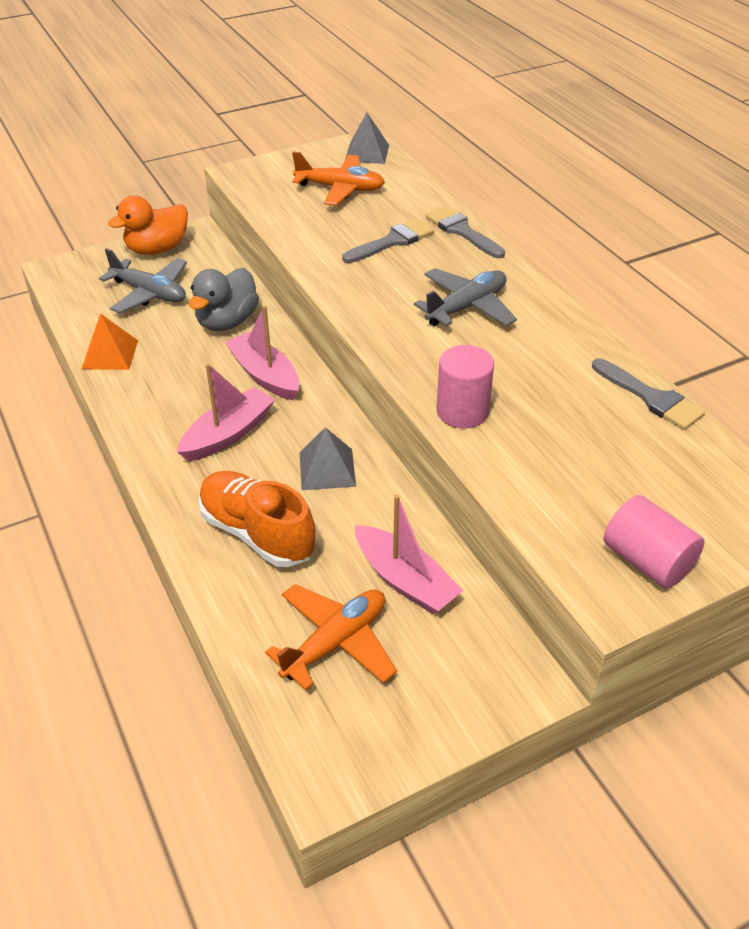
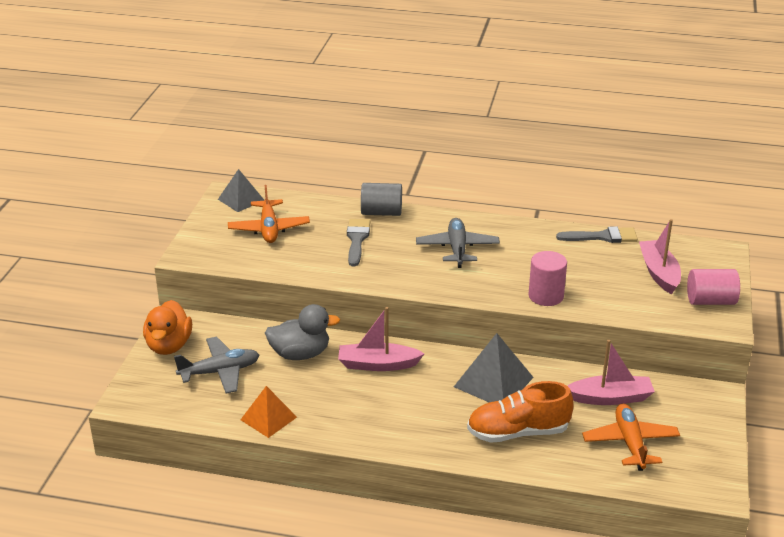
camera: 50 degrees left, 10 degrees down
(227, 322) = (300, 354): grey duck -> grey duck turned 75 degrees counterclockwise
(228, 434) = (417, 404): pink boat -> pink boat (659, 273)
(327, 469) = (493, 382): grey pyramid -> grey pyramid, size x1.51
(340, 189) = (269, 229): orange plane -> orange plane turned 120 degrees clockwise
(462, 231) = (381, 212): grey brush -> grey cylinder

